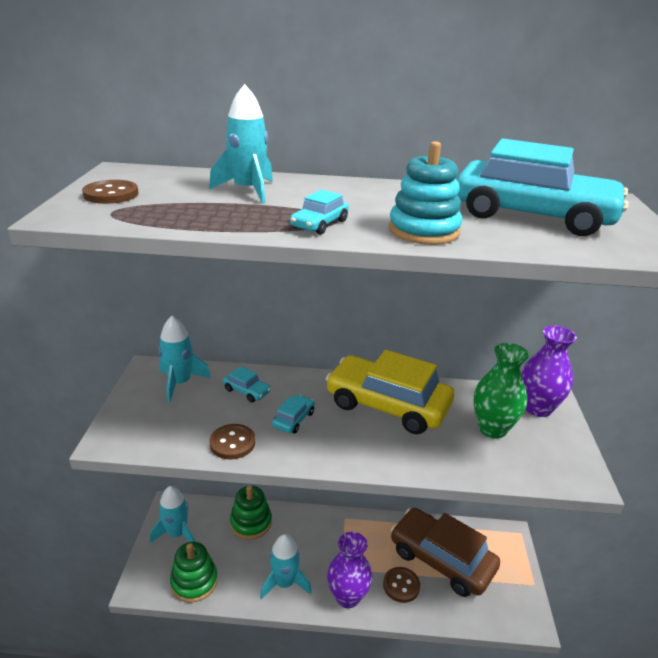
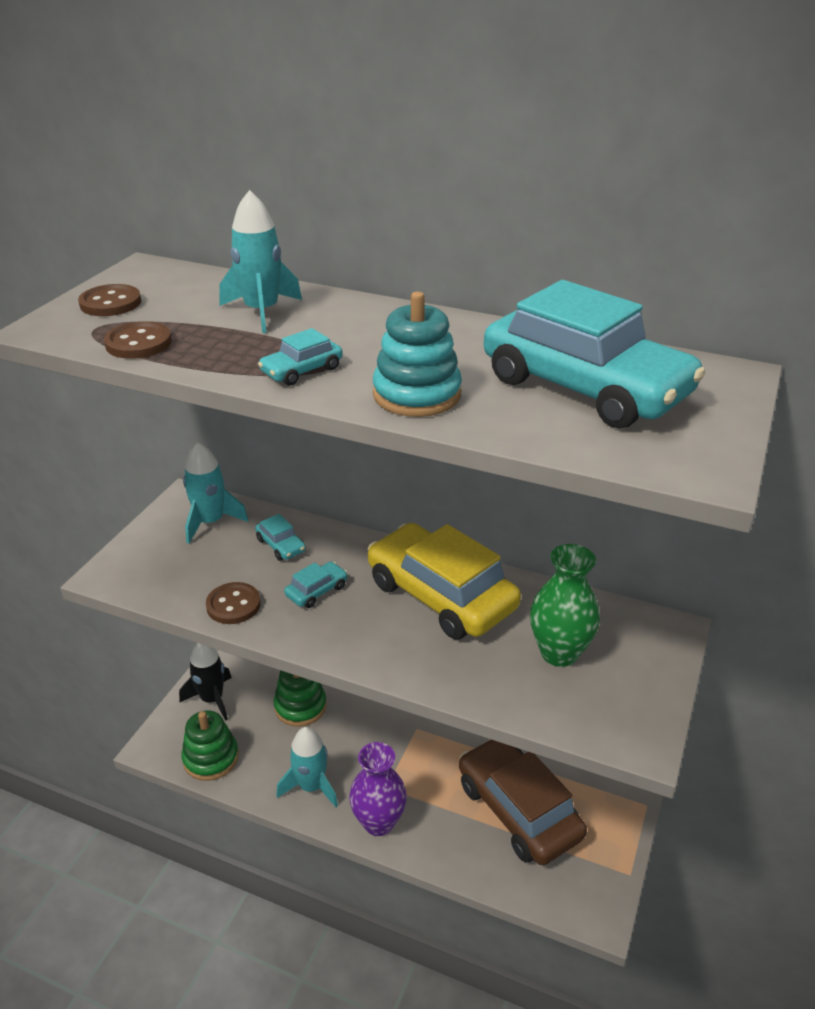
camera: 20 degrees right, 5 degrees up
(177, 534) = (212, 699): turquoise rocket -> black rocket
(401, 585) = (450, 827): brown button -> brown button (138, 343)
(538, 408) = (641, 639): purple vase -> none

